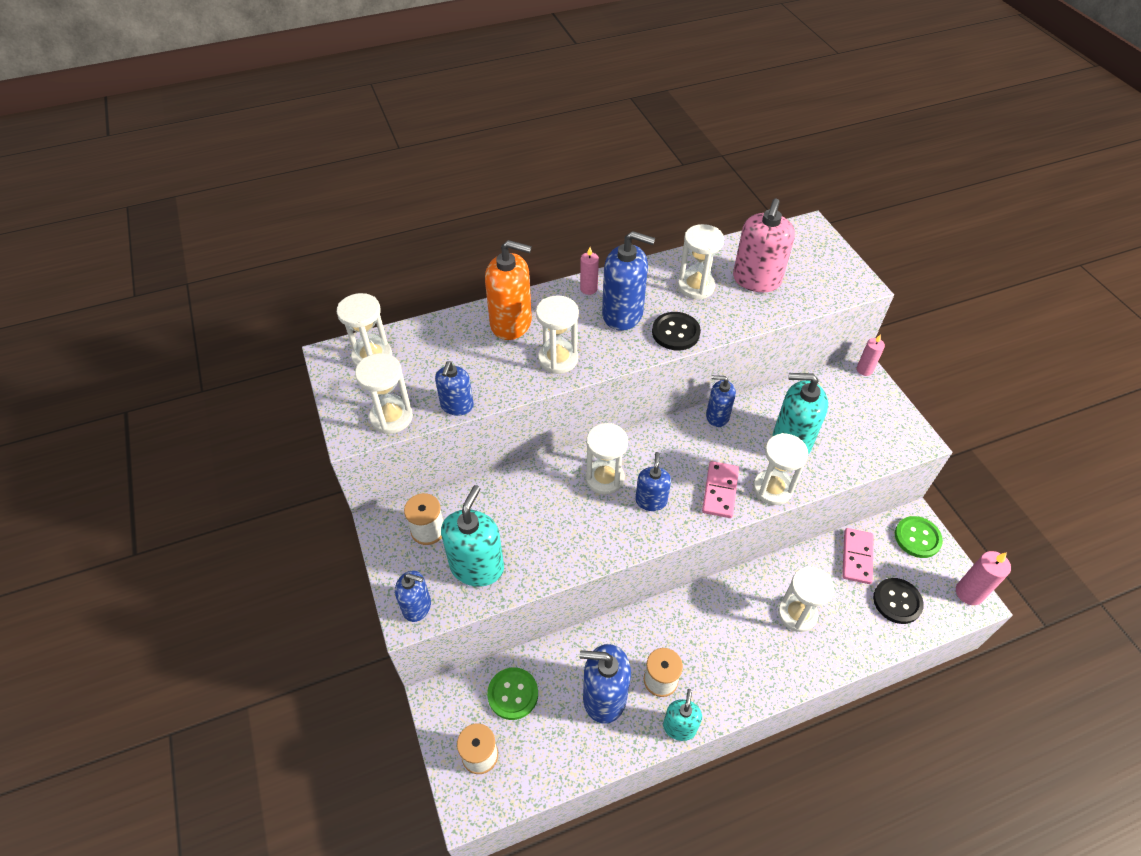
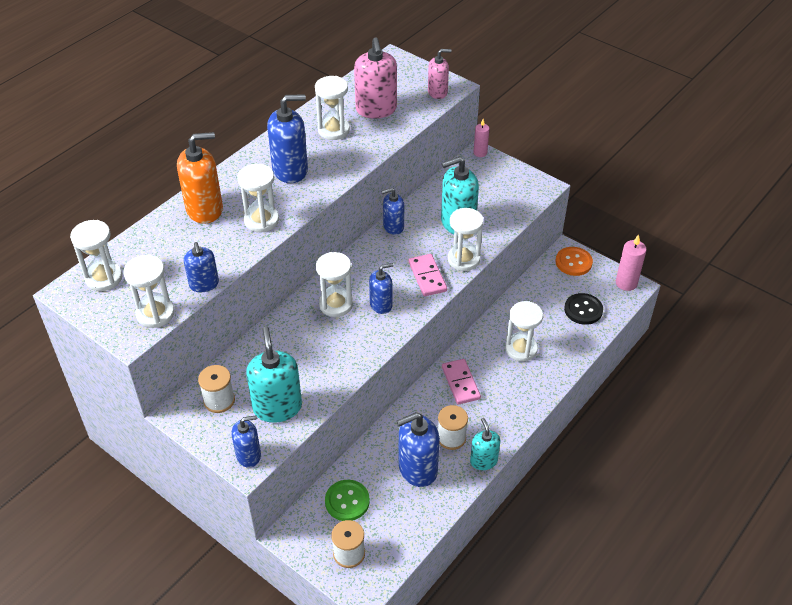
camera: 30 degrees left, 5 degrees down
(588, 289) = (250, 161): pink candle -> none
(651, 500) = (381, 305): blue soap dispenser -> blue soap dispenser turned 90 degrees clockwise
(675, 332) = (340, 168): black button -> none
(838, 285) = (437, 92): none -> pink soap dispenser
(857, 557) = (540, 293): pink domino -> pink domino (461, 383)
(917, 538) = (573, 262): green button -> orange button

